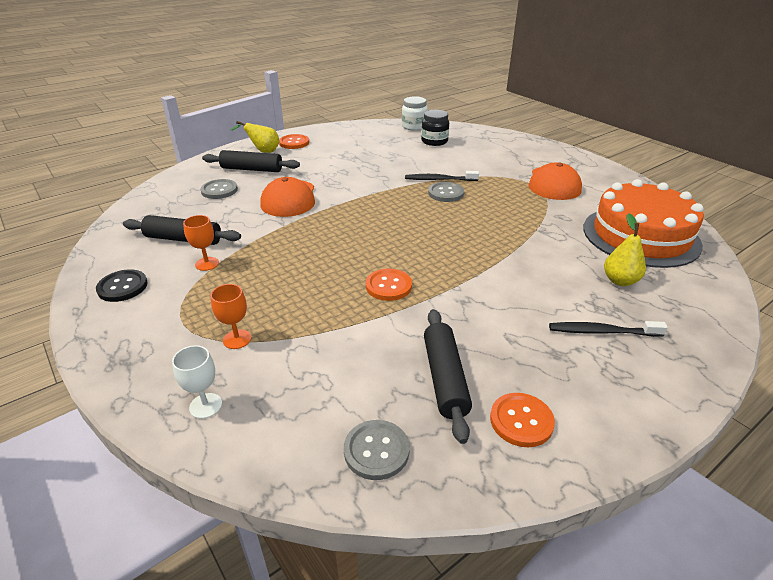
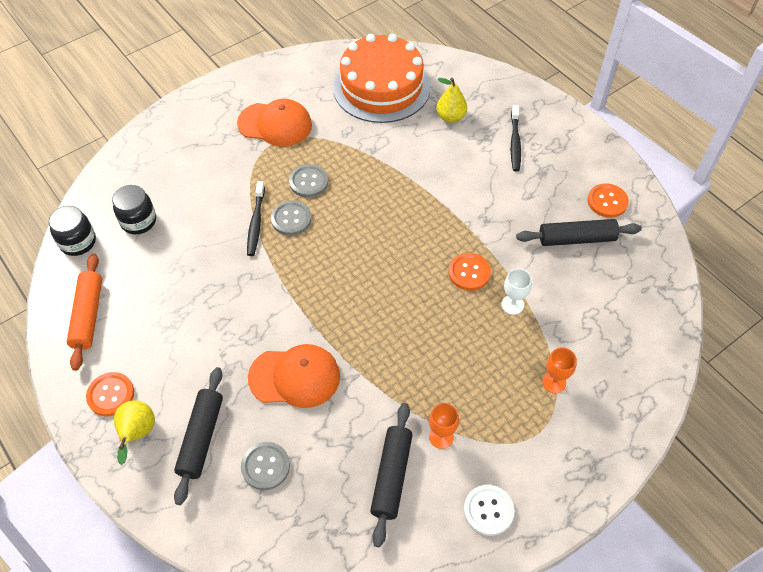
camera: 90 degrees left, 20 degrees up
(122, 287) = (488, 510): black button -> white button
(205, 406) = (629, 388): white goblet -> white goblet (512, 304)
(355, 133) = (88, 315): none -> orange rolling pin
(376, 451) = (646, 279): grey button -> grey button (308, 182)
(414, 126) = (78, 242): white jar -> black jar

